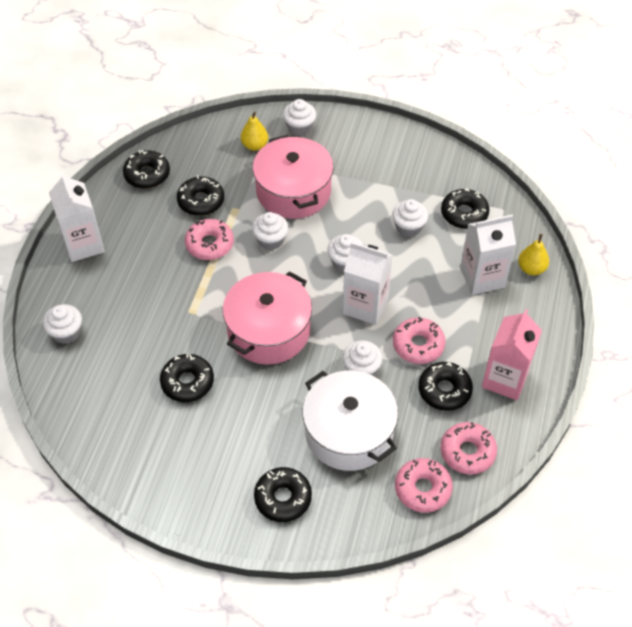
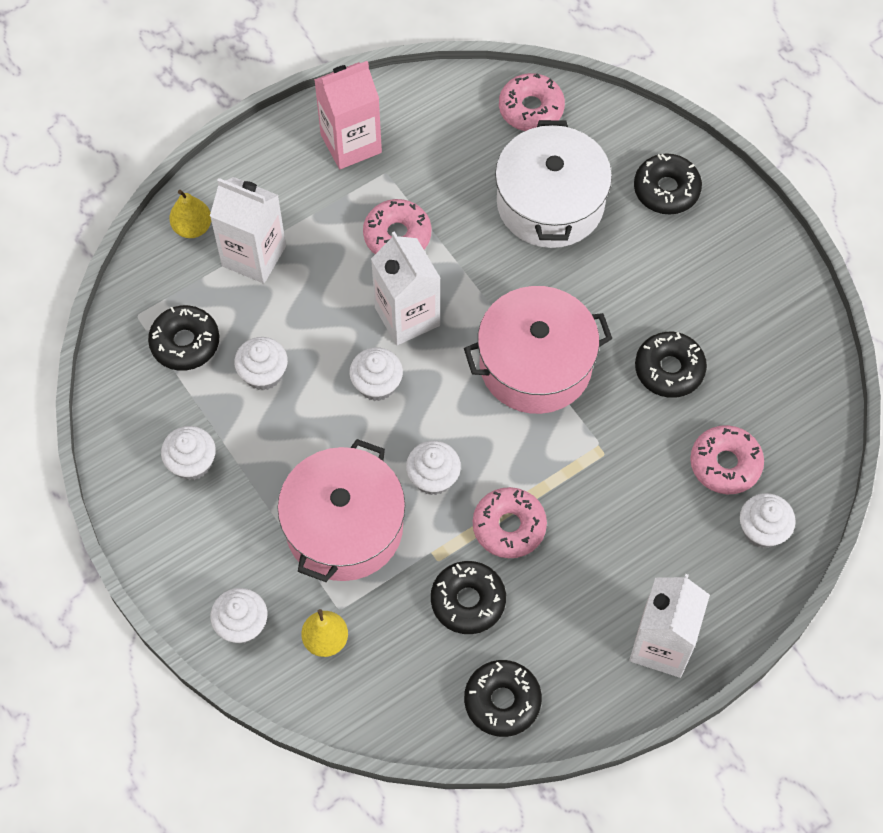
camera: 140 degrees left, 10 degrees up
(361, 369) = (478, 253): white cupcake -> white cupcake (192, 463)
(444, 390) = (419, 175): black donut -> none
(467, 452) = (458, 109): pink donut -> pink donut (725, 464)

